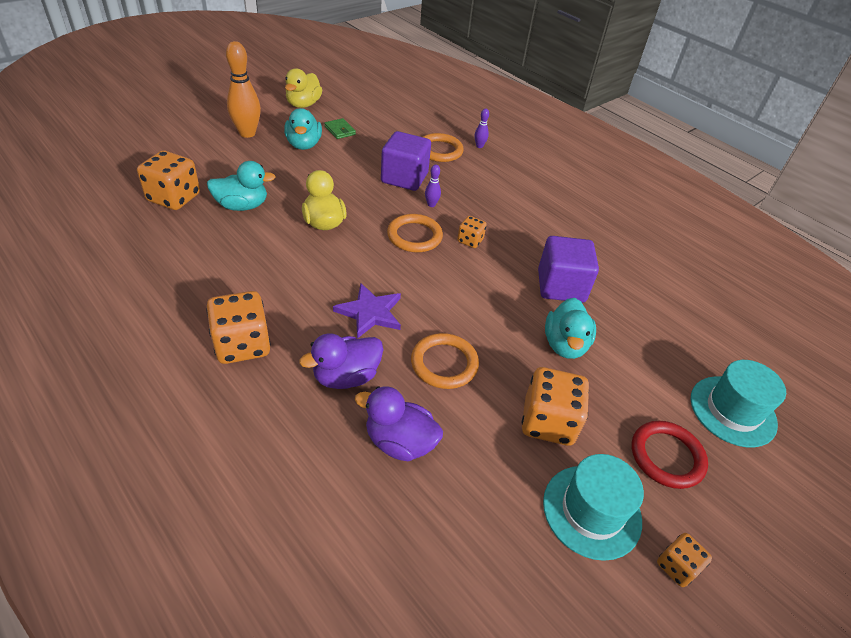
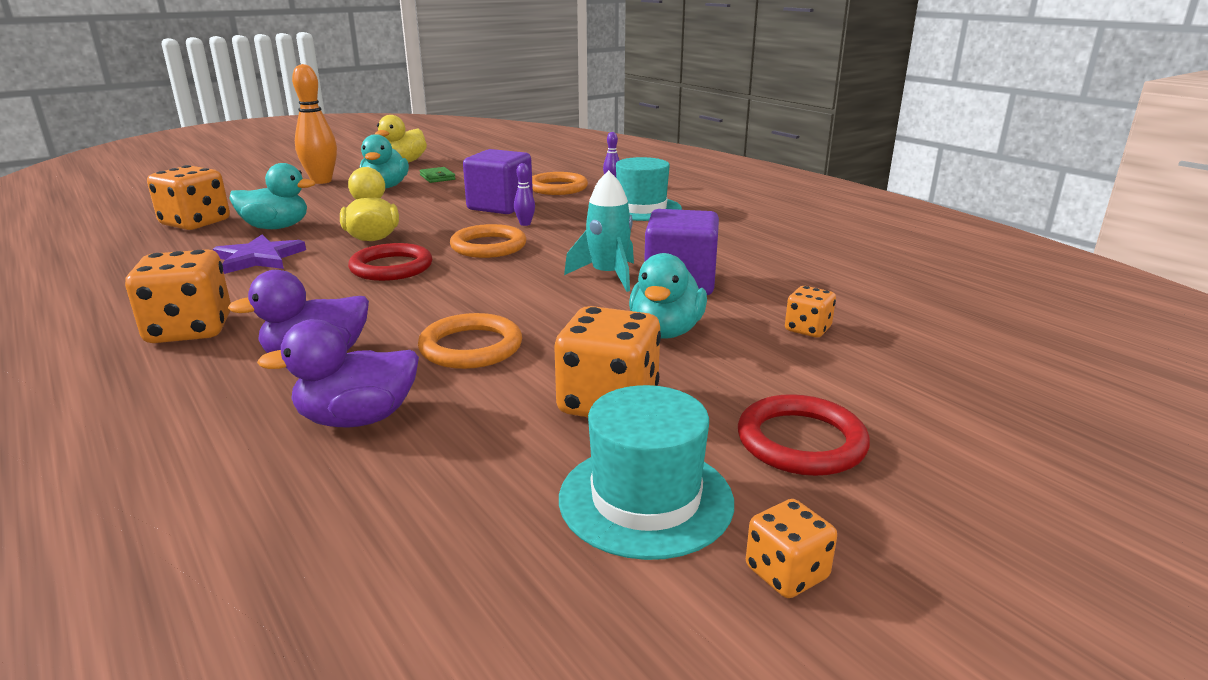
camera: 10 degrees right, 20 degrees down
(353, 264) = (391, 267): none -> red ring
(370, 312) = (389, 304): purple star -> purple star (259, 258)
(399, 442) = (357, 419): purple duck -> purple duck turned 45 degrees counterclockwise
(470, 241) = (564, 249): orange dice -> orange dice (807, 329)
(510, 276) = (608, 276): none -> turquoise rocket
(732, 411) = (930, 396): turquoise hat -> turquoise hat (641, 209)

